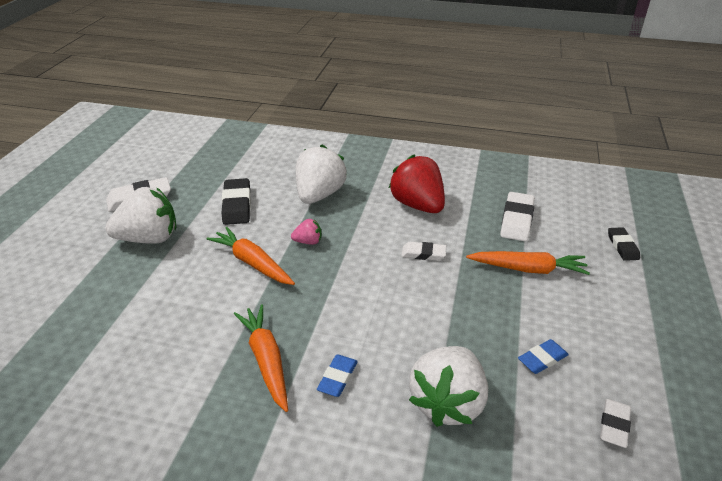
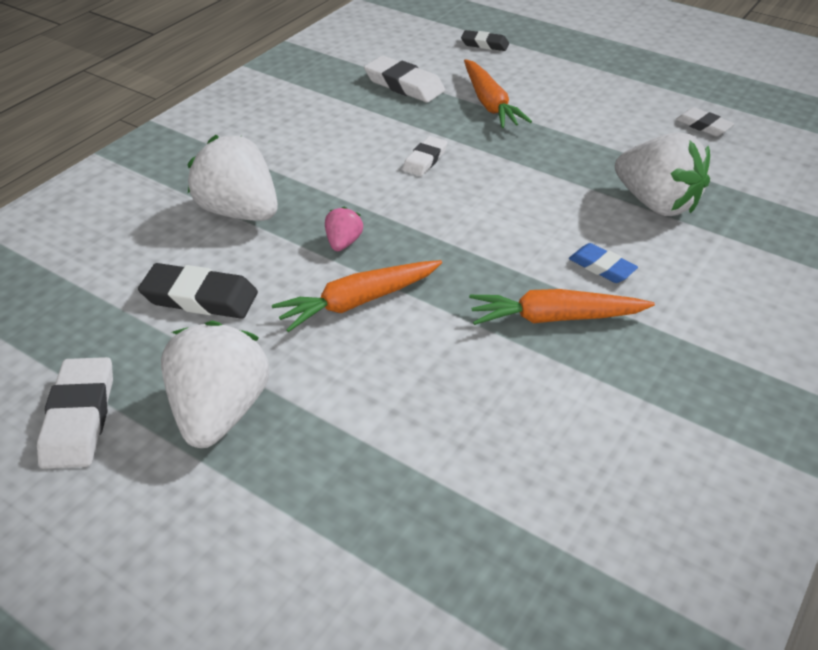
camera: 70 degrees left, 5 degrees up
(417, 205) = (327, 139): red strawberry -> none
(528, 269) = (489, 103): orange carrot -> orange carrot turned 135 degrees clockwise
(542, 359) = (618, 135): blue eraser -> none

